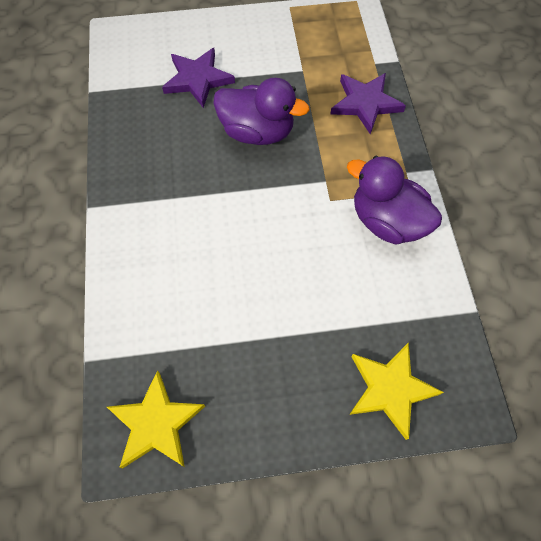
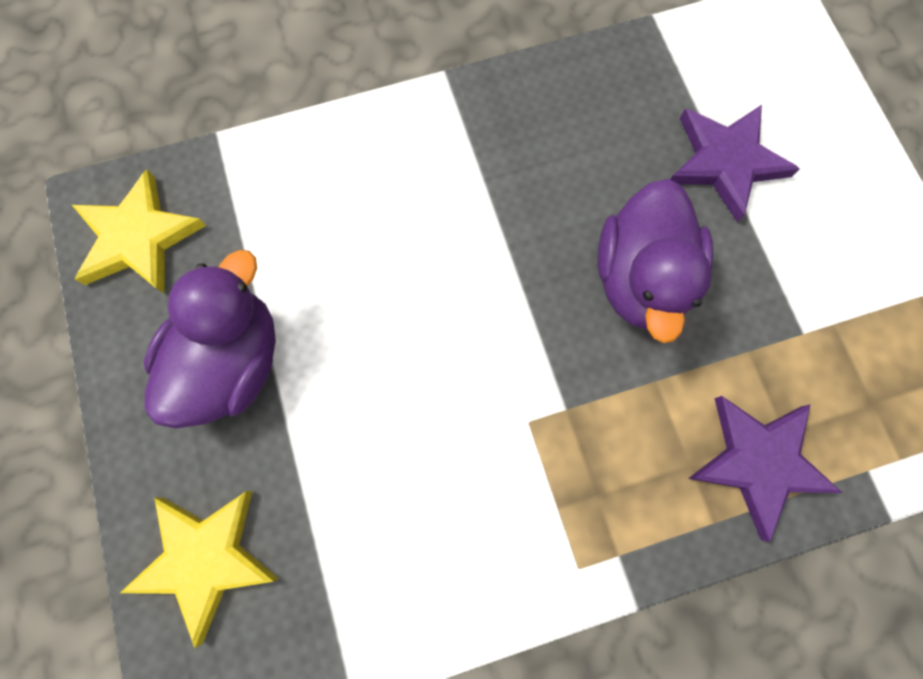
camera: 80 degrees right, 10 degrees up
(387, 221) = (504, 527): purple duck -> purple duck (232, 362)

